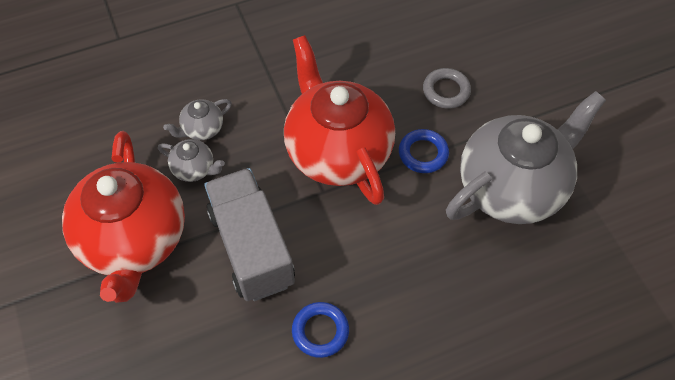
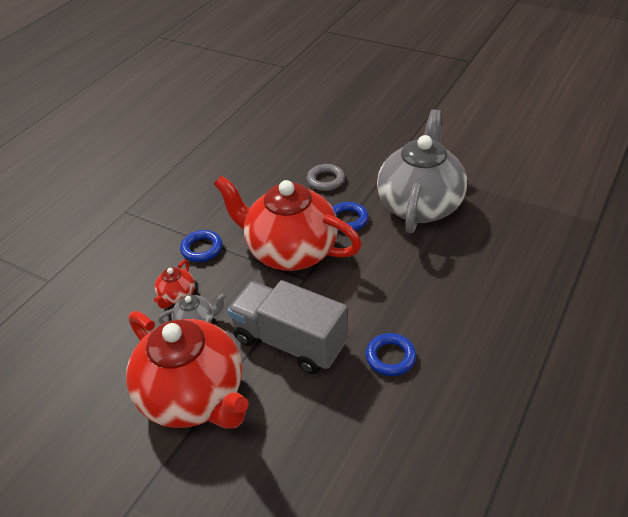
camera: 35 degrees left, 15 degrees down
(202, 129) = (177, 296): grey teapot -> red teapot
(264, 92) = (202, 249): none -> blue ring

